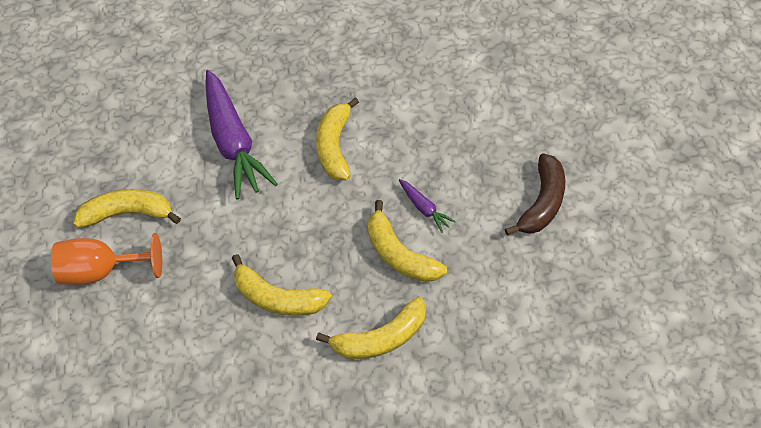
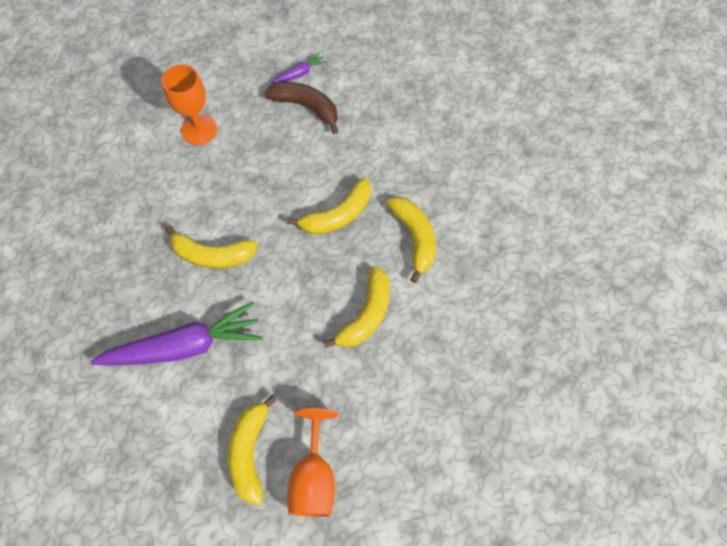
camera: 85 degrees left, 10 degrees up
(424, 209) = (295, 191): purple carrot -> purple carrot (300, 73)
(486, 107) = (199, 130): none -> orange goblet

